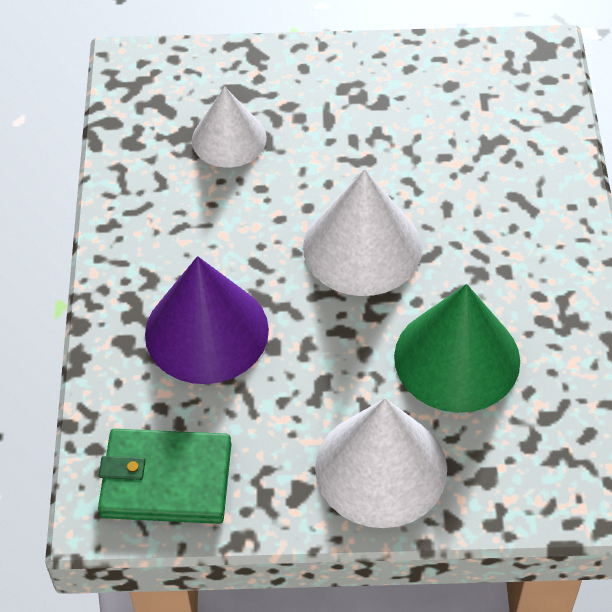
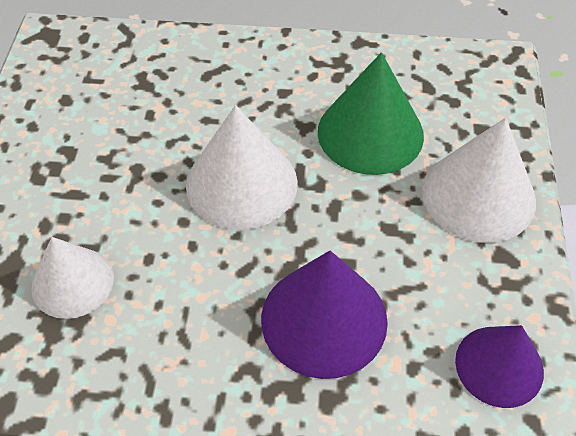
camera: 85 degrees left, 0 degrees up
(166, 480) = (499, 366): green wallet -> purple cone

